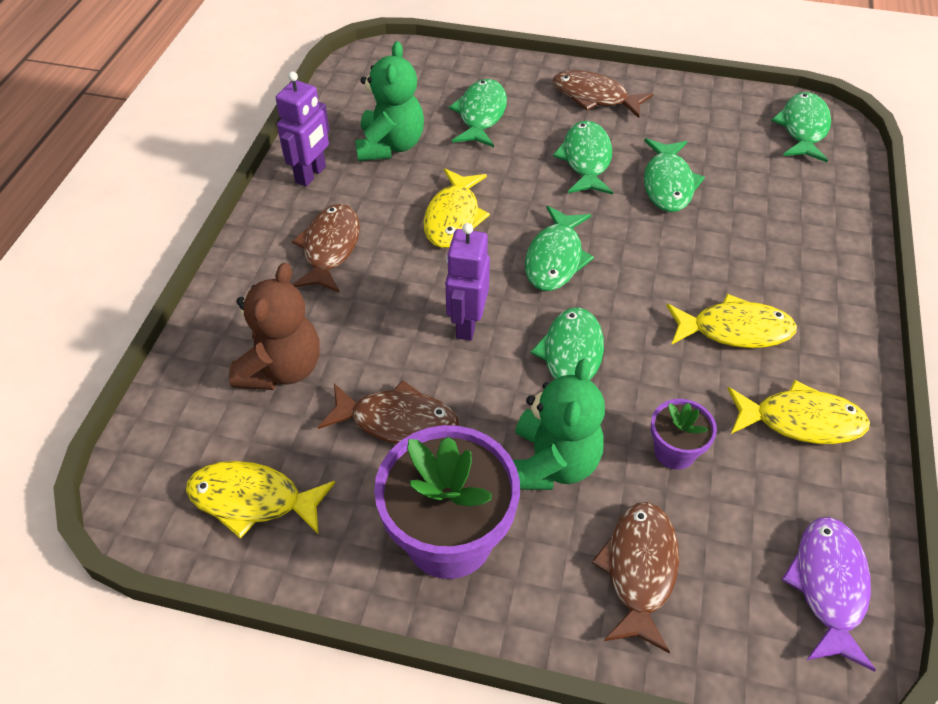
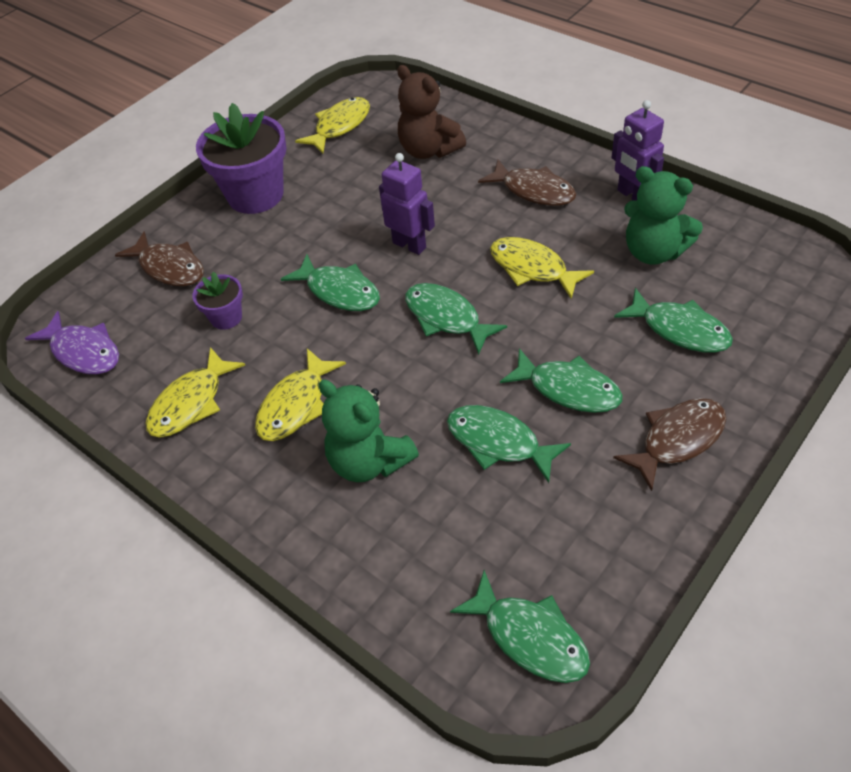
camera: 120 degrees right, 0 degrees up
(397, 421) = (350, 192): brown fish -> none
(551, 464) = (266, 253): green teddy bear -> green teddy bear (369, 461)

